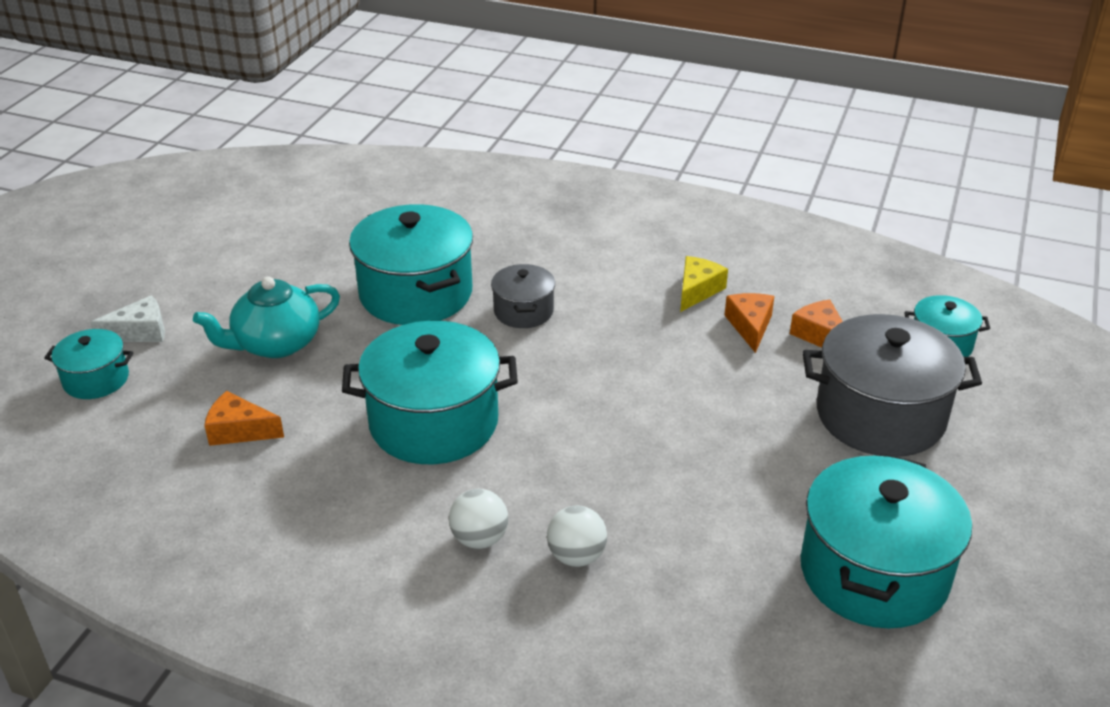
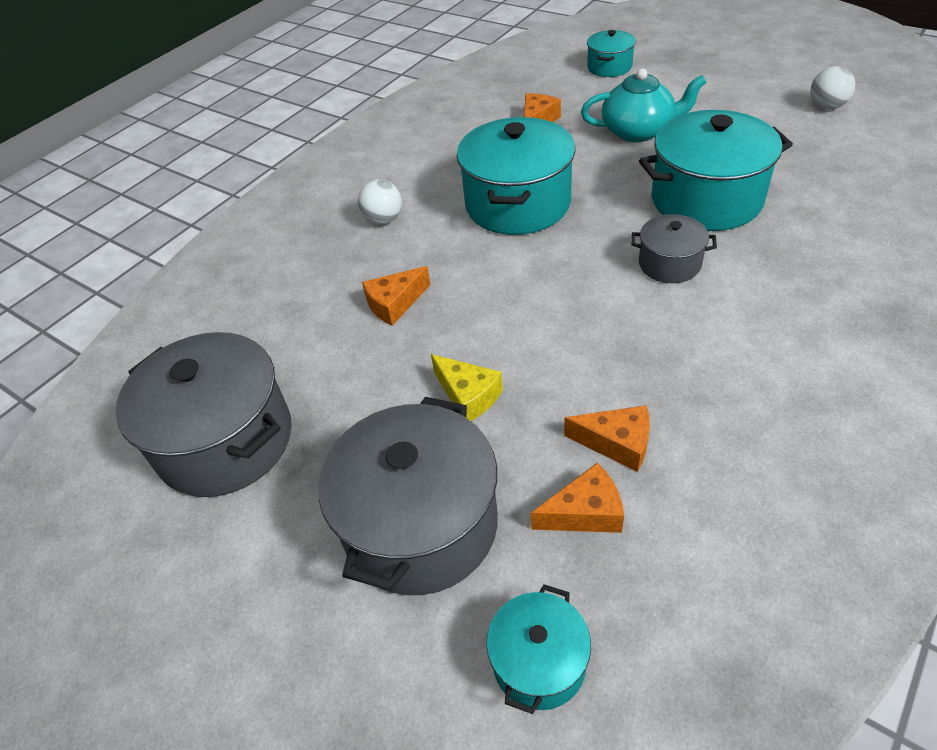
camera: 110 degrees right, 10 degrees up
(140, 332) = (663, 77): white cheese -> none
(276, 344) = (638, 131): turquoise teapot -> turquoise teapot turned 105 degrees clockwise
(576, 556) = (342, 264): white ball -> white ball (826, 106)
(633, 490) = (395, 304): none -> orange cheese
(697, 290) = (699, 409): yellow cheese -> yellow cheese (468, 396)
(874, 573) = (225, 441): turquoise pot -> grey pot

